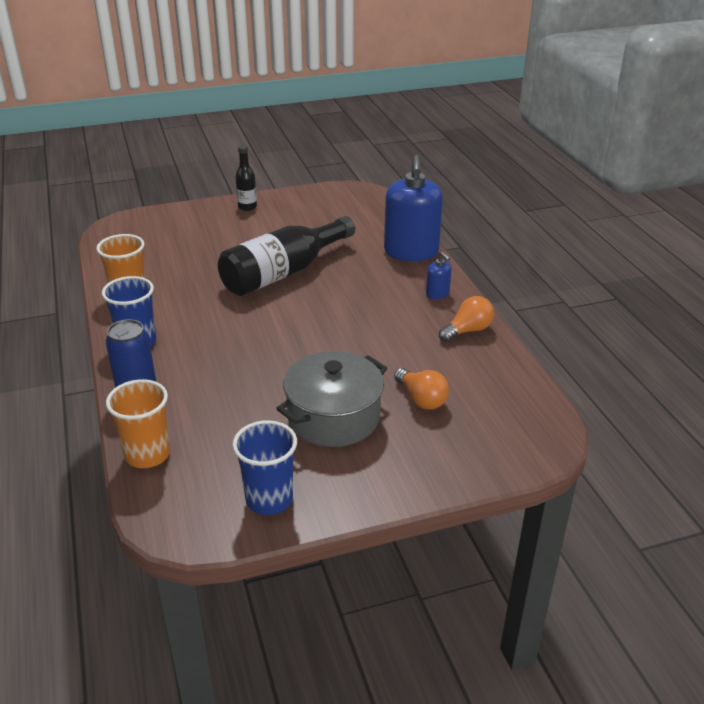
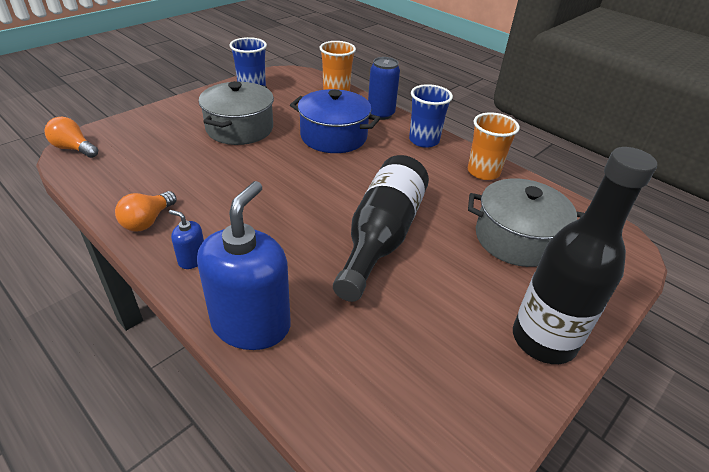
camera: 150 degrees right, 5 degrees up
(185, 247) = (516, 239): none -> grey pot
(230, 374) = (333, 136): none -> blue pot
(247, 207) = (543, 340): black bottle -> black bottle, size x2.10
(411, 252) = (251, 324): blue soap dispenser -> blue soap dispenser turned 45 degrees clockwise
(421, 399) = (179, 152): orange light bulb -> orange light bulb (74, 149)

